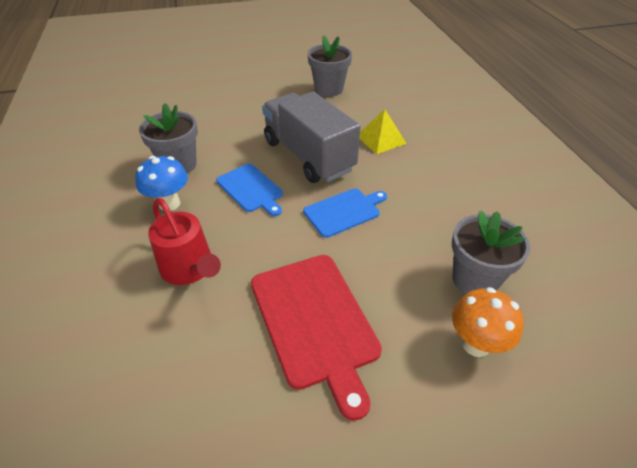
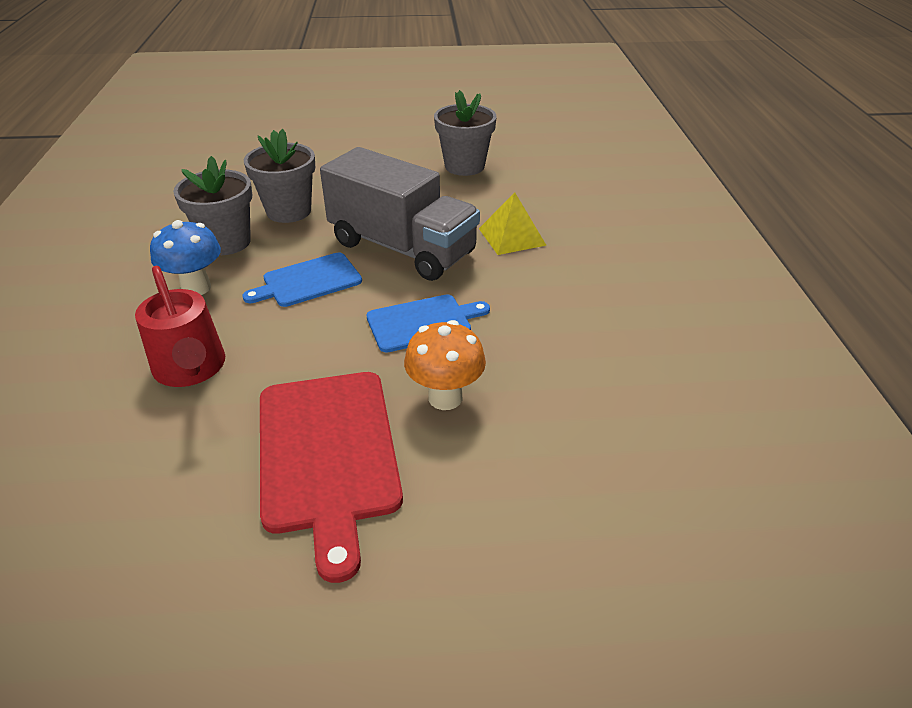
camera: 10 degrees right, 5 degrees down
(251, 189) = (308, 281): blue cutting board -> blue cutting board turned 90 degrees clockwise
(308, 156) = (402, 248): grey truck -> grey truck turned 150 degrees clockwise
(475, 279) = (573, 431): grey flower pot -> grey flower pot (289, 211)
(475, 344) = (539, 513): orange mushroom -> orange mushroom (445, 397)

